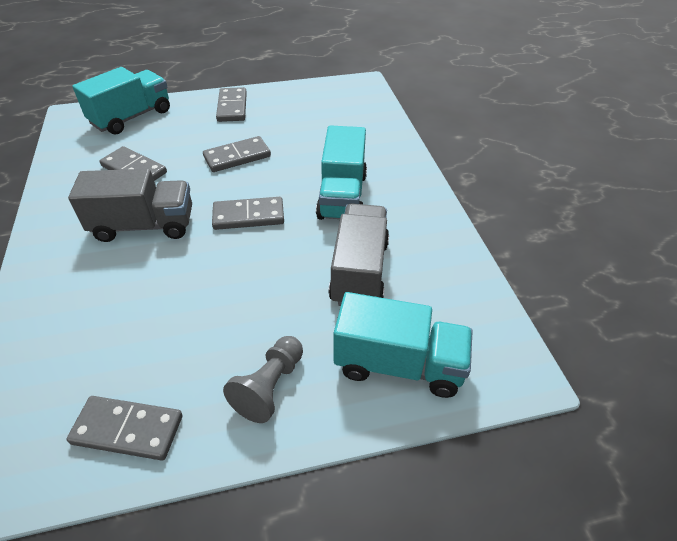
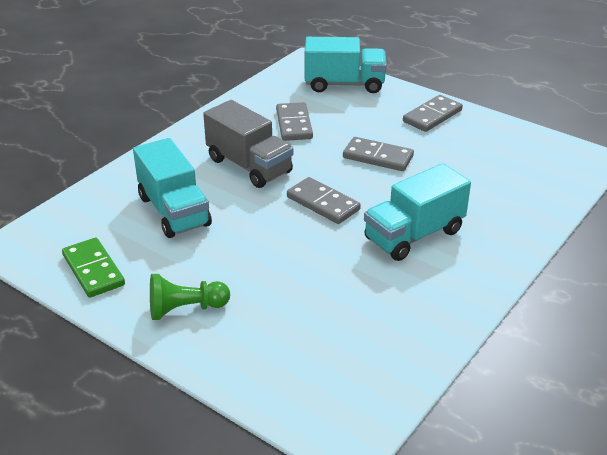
camera: 50 degrees right, 10 degrees down
(128, 429) = (93, 270): grey domino -> green domino
(270, 386) = (185, 309): grey pawn -> green pawn
(359, 271) = (342, 292): grey truck -> none
(398, 364) = (276, 362): turquoise truck -> turquoise truck (174, 211)

